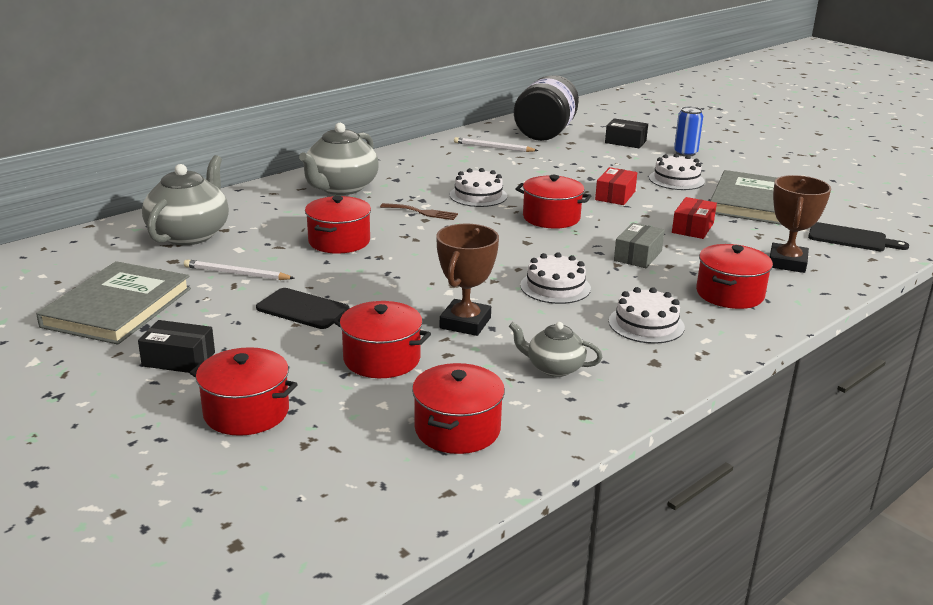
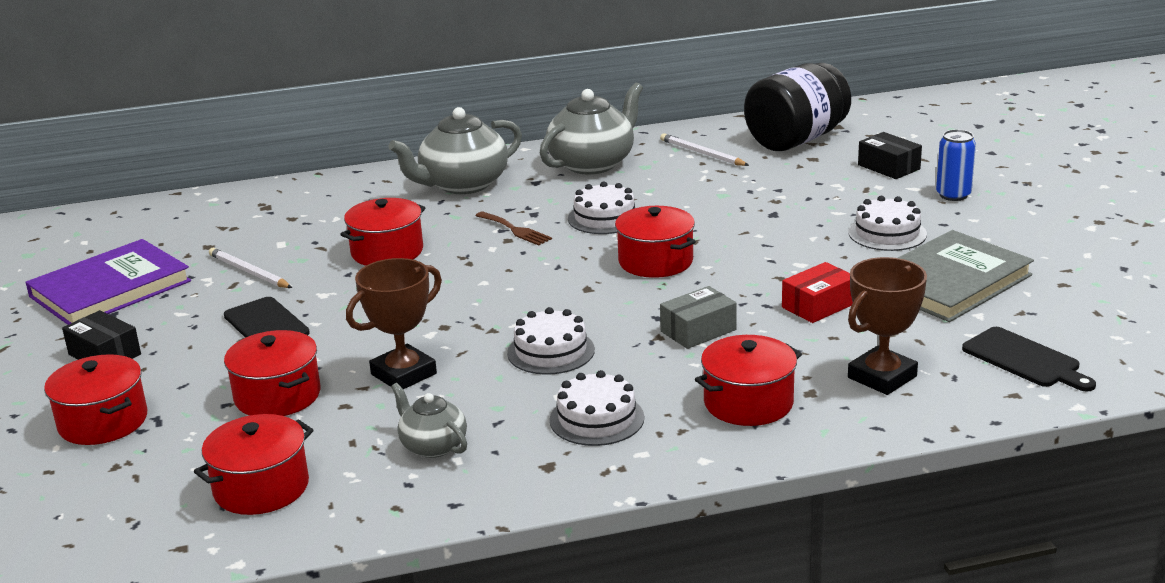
camera: 30 degrees right, 0 degrees up
(117, 307) = (110, 289): grey book -> purple book
(190, 234) = (254, 218): grey teapot -> grey teapot (593, 163)
(615, 196) = (774, 244): red box -> none

